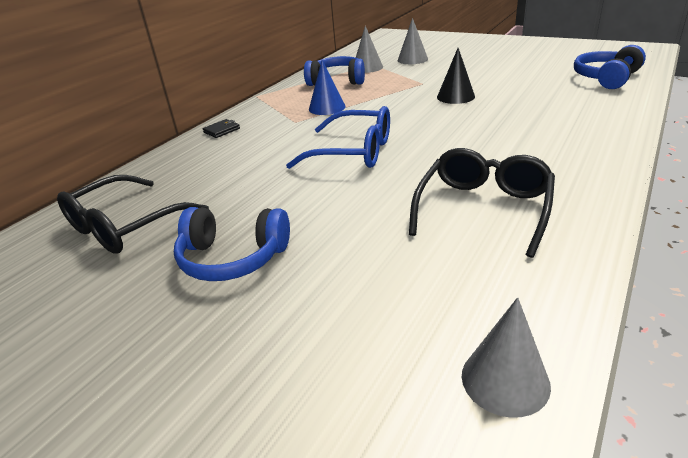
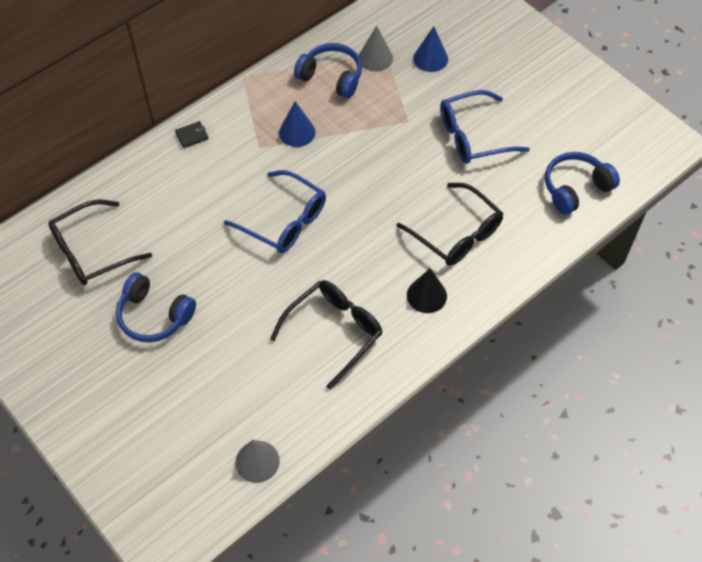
camera: 15 degrees right, 25 degrees up
(412, 59) = (430, 58): grey cone -> blue cone
(455, 96) = (419, 162): black cone -> black cone (426, 295)
(487, 77) = (473, 136): none -> blue glasses
(537, 119) = (457, 234): none -> black glasses

